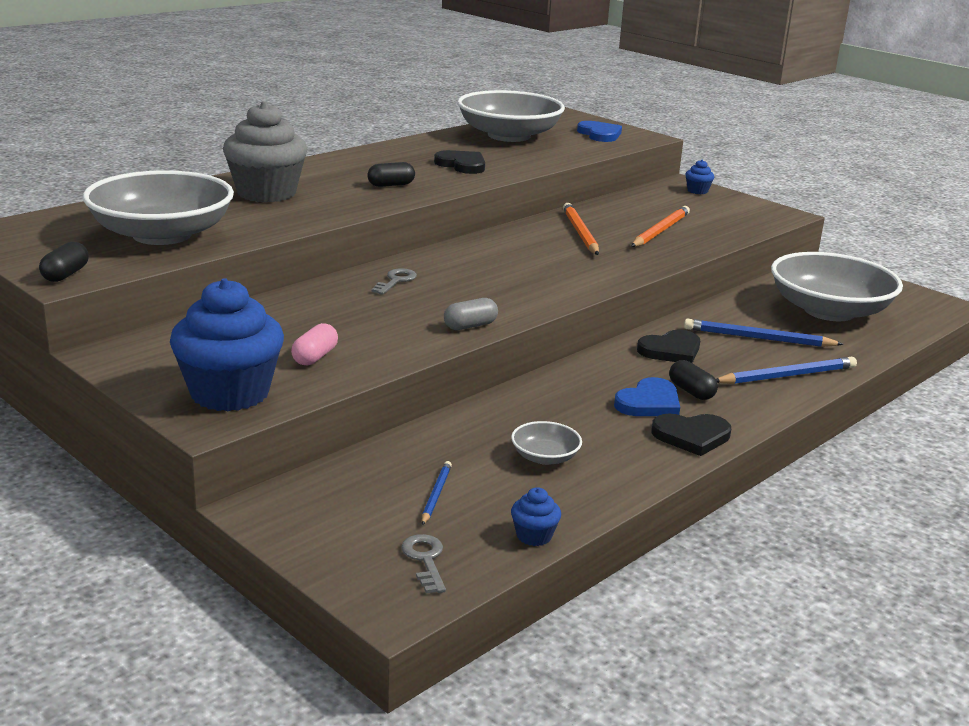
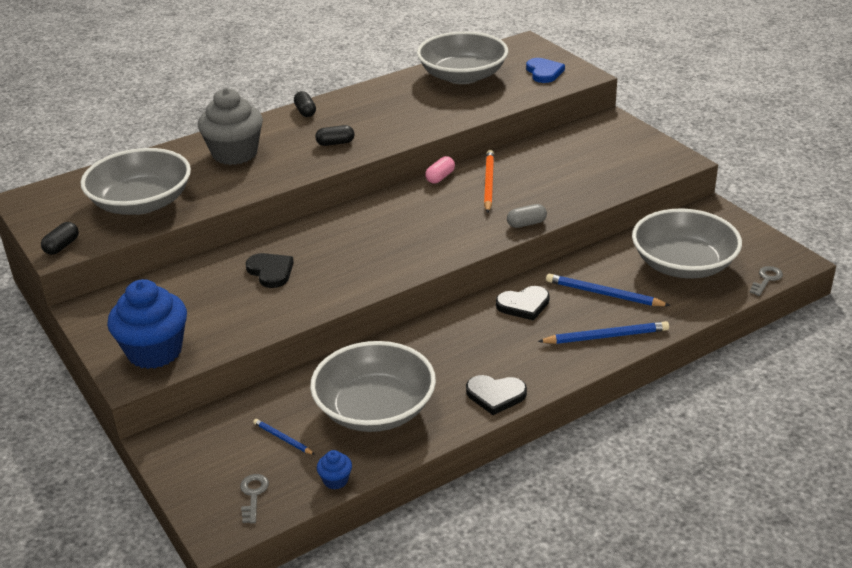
camera: 15 degrees right, 10 degrees up
(315, 357) = (225, 318): pink capsule -> pink capsule (440, 177)
(396, 281) = (316, 238): grey key -> grey key (766, 279)
(435, 495) = (282, 439): blue pencil -> blue pencil turned 75 degrees counterclockwise
(462, 165) = (404, 116): black heart -> black heart (271, 271)
(470, 326) = (352, 290): grey capsule -> grey capsule (526, 224)
(545, 457) = (375, 409): grey bowl -> grey bowl, size x2.37
(649, 403) = (479, 359): blue heart -> none
(660, 231) = (558, 181): orange pencil -> none
(691, 391) = (518, 349): black capsule -> black capsule (305, 111)
(697, 191) = (619, 130): blue cupcake -> none

